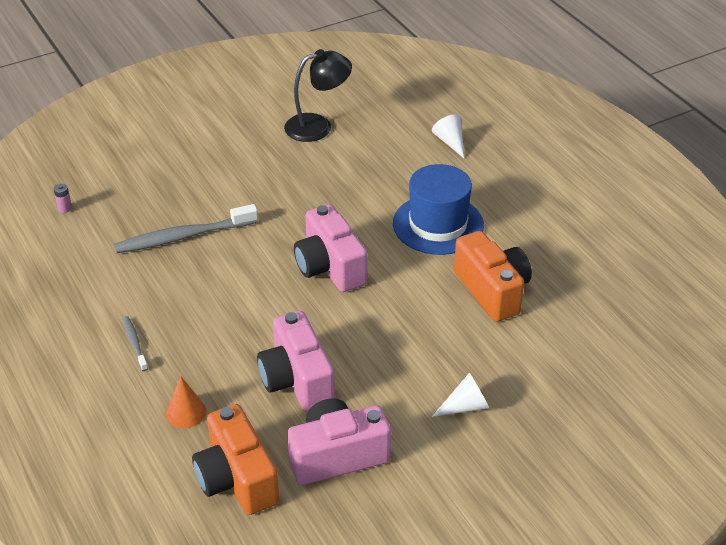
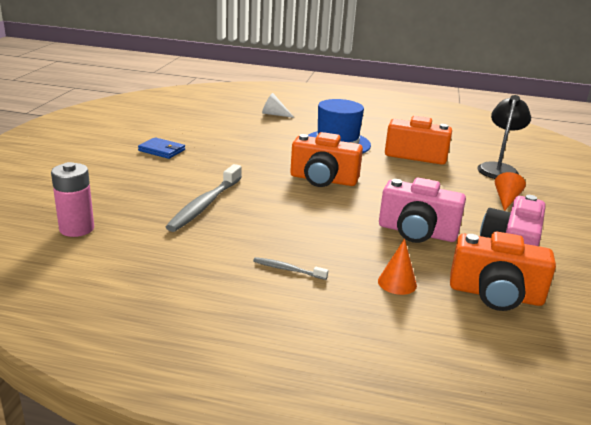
camera: 50 degrees left, 15 degrees down
(65, 208) = (77, 229): pink battery -> pink battery, size x2.32
(252, 145) = (162, 150): none -> blue wallet
(318, 126) = (187, 130): black lamp -> black lamp (498, 168)
(330, 267) = (323, 180): pink camera -> orange camera
(465, 406) = (506, 199): white cone -> orange cone

